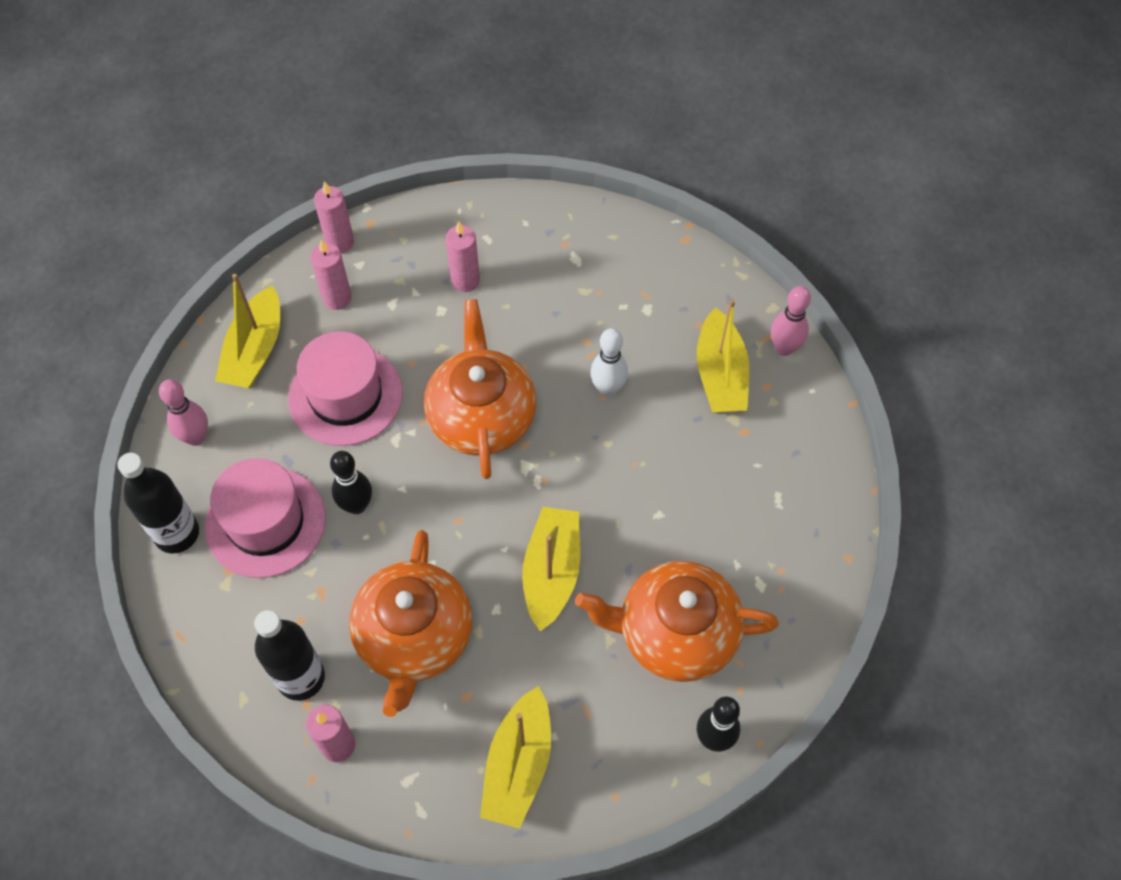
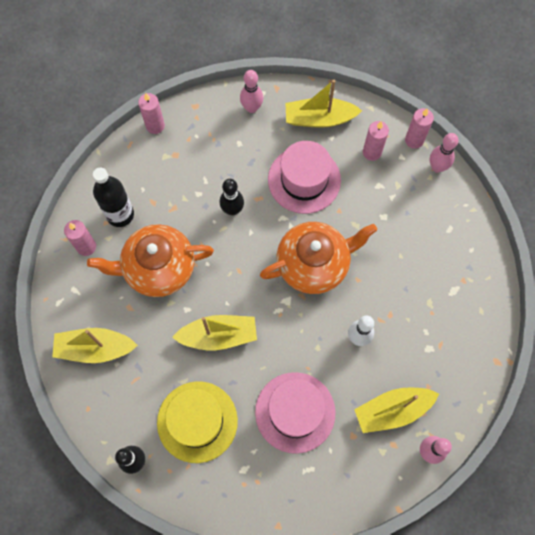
camera: 75 degrees right, 10 degrees up
(177, 533) = (189, 120): black bottle -> none
(265, 522) = (208, 164): pink hat -> pink hat (295, 412)
(392, 227) = (437, 167): none -> pink bowling pin
(465, 280) = (411, 225): pink candle -> pink candle (155, 125)
(675, 633) = (197, 421): orange teapot -> yellow hat

